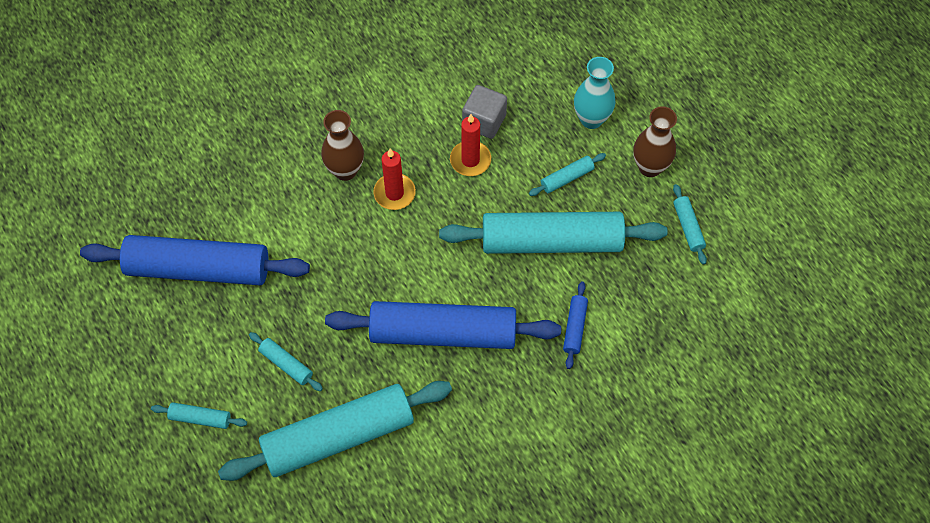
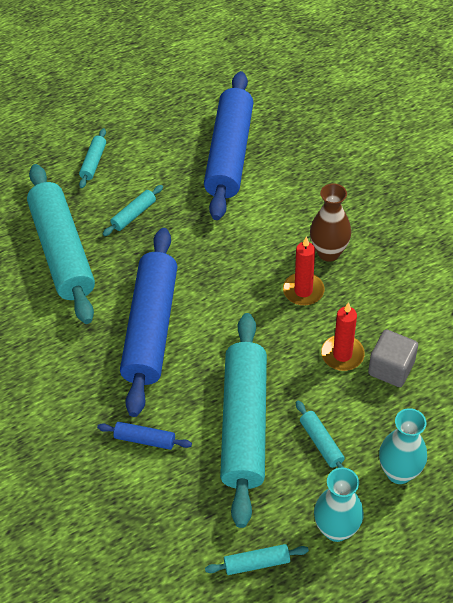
camera: 95 degrees right, 10 degrees down
(650, 167) = (336, 529): brown vase -> turquoise vase

